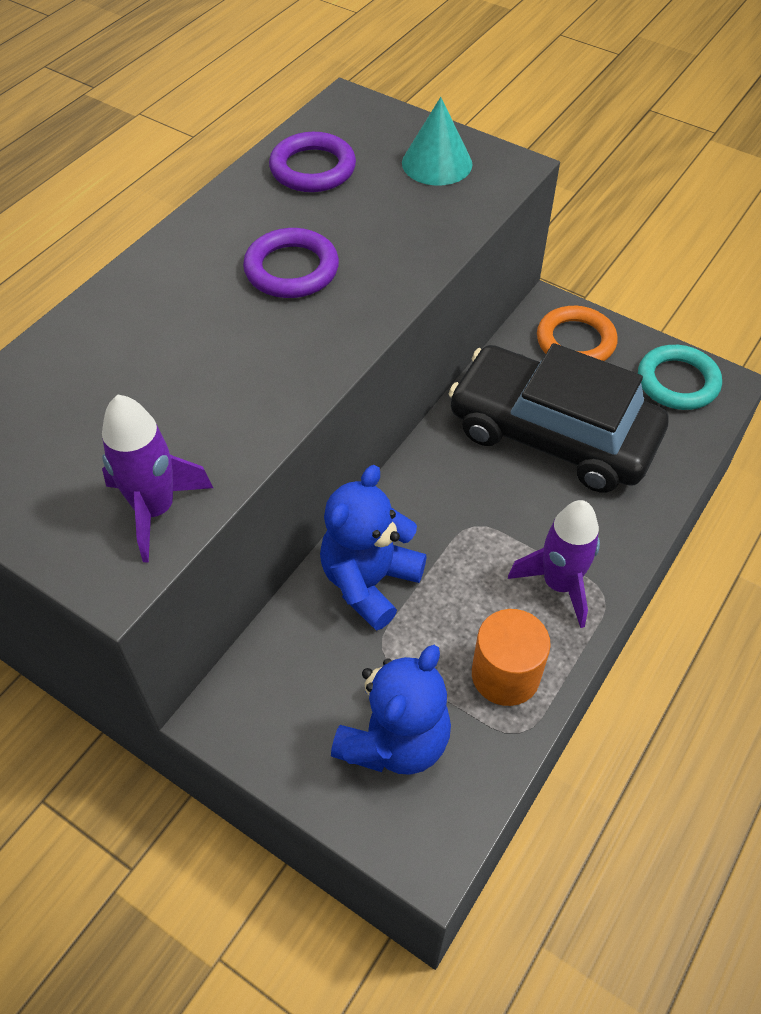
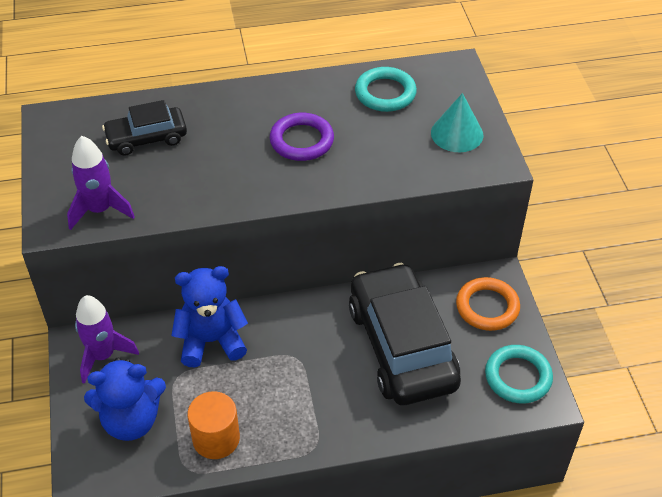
camera: 45 degrees right, 5 degrees down
(100, 387) = (146, 138): none -> black car
(313, 168) = (385, 93): purple ring -> turquoise ring
(559, 584) = (299, 422): purple rocket -> purple rocket (103, 356)

